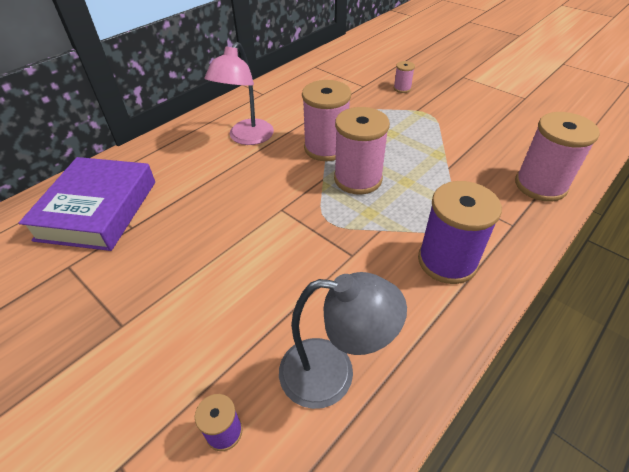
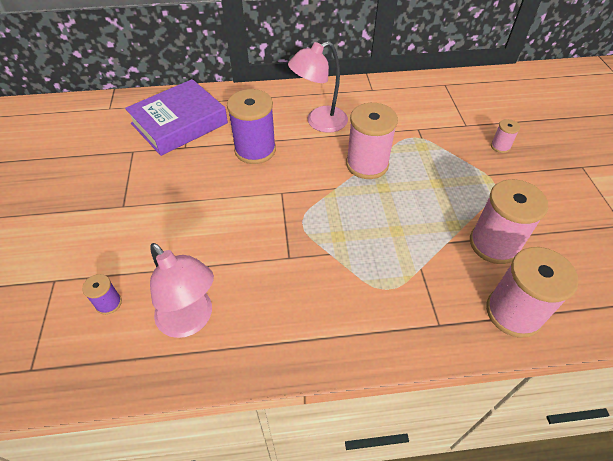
camera: 40 degrees right, 5 degrees up
(333, 373) = (191, 320): grey lamp -> pink lamp
(358, 179) = (361, 204): pink spool -> pink spool (494, 244)
(447, 261) = (348, 311): purple spool -> purple spool (255, 150)

